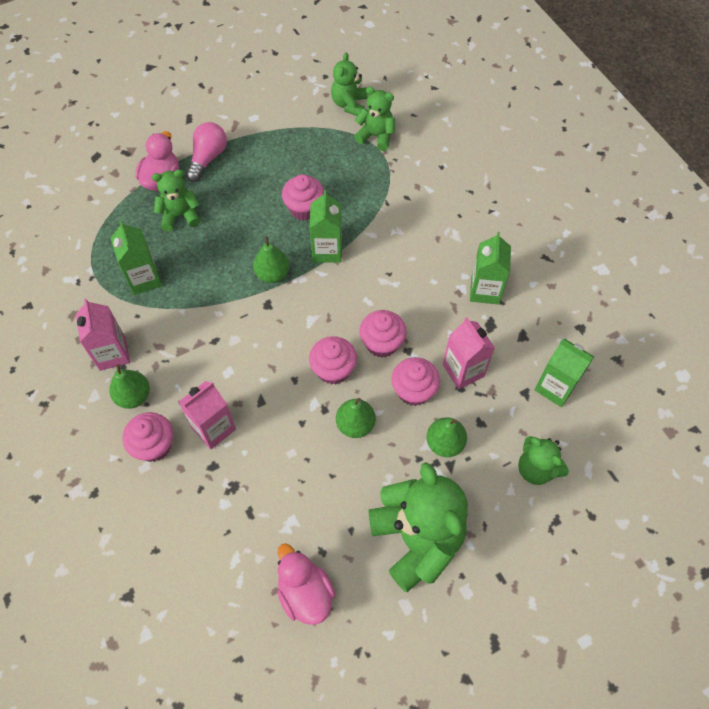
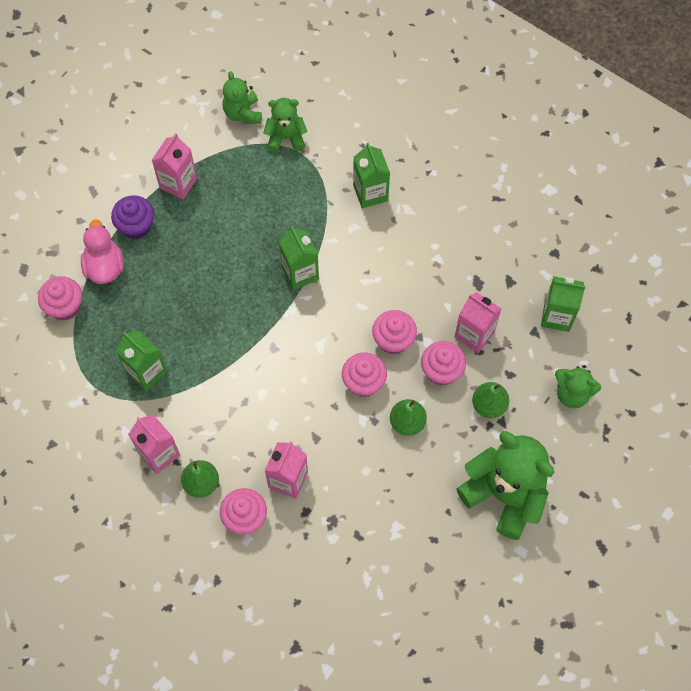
camera: 25 degrees left, 5 degrees up
(180, 216) = (143, 296): green teddy bear -> none
(207, 158) = (136, 226): pink light bulb -> purple cupcake
(263, 138) = (178, 183): none -> pink carton
(272, 274) = (262, 317): green pear -> none
(304, 208) = (257, 240): pink cupcake -> pink cupcake (65, 306)
(305, 593) = (437, 578): pink duck -> none
(485, 290) = (458, 252): green carton -> green carton (370, 193)

